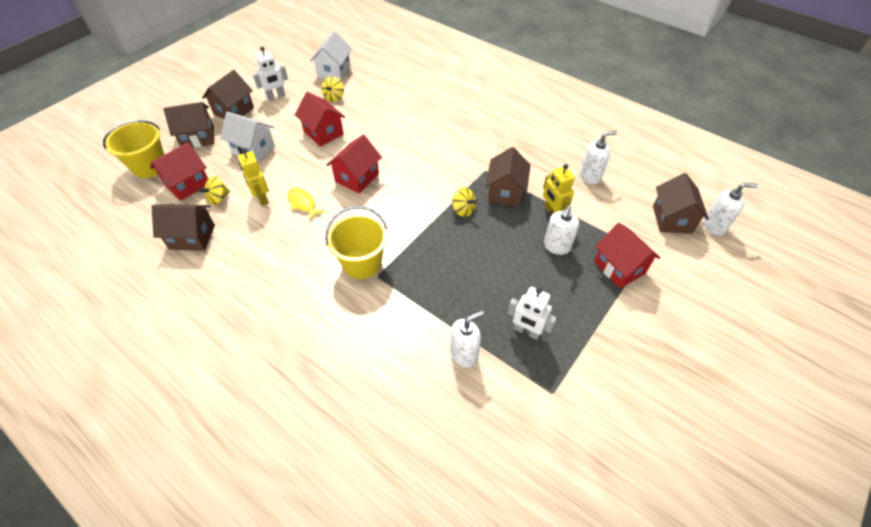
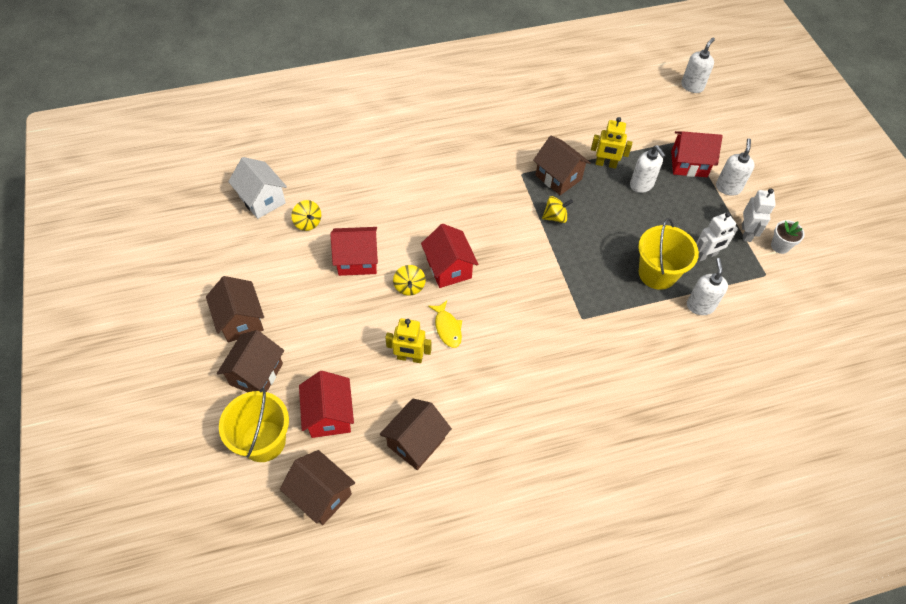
camera: 55 degrees left, 5 degrees up
(218, 198) = (377, 396): yellow spinning top -> yellow spinning top (409, 287)
(253, 149) = (327, 332): white house -> none
(276, 96) = (253, 270): white robot -> white robot (746, 233)
(303, 203) = (447, 328): yellow fish -> yellow fish turned 105 degrees counterclockwise
(362, 263) = (559, 321): yellow bucket -> yellow bucket (657, 273)
(590, 176) = (587, 115): white soap dispenser -> white soap dispenser (728, 187)
(602, 389) = (780, 246): none -> white flower pot
(672, 219) = (668, 102): brown house -> brown house (321, 495)

